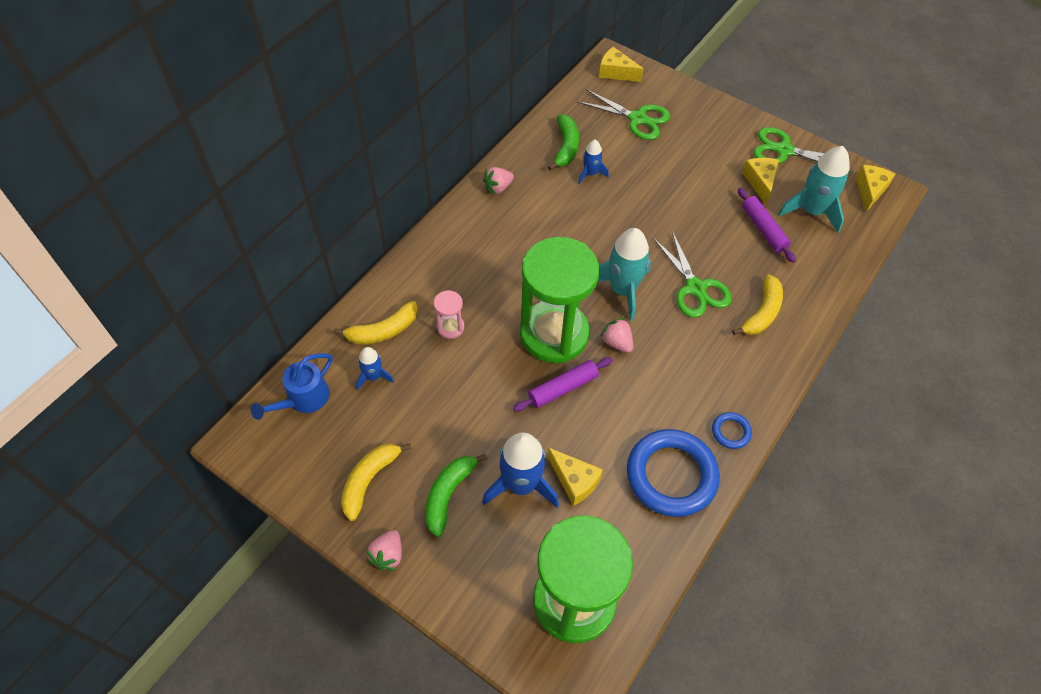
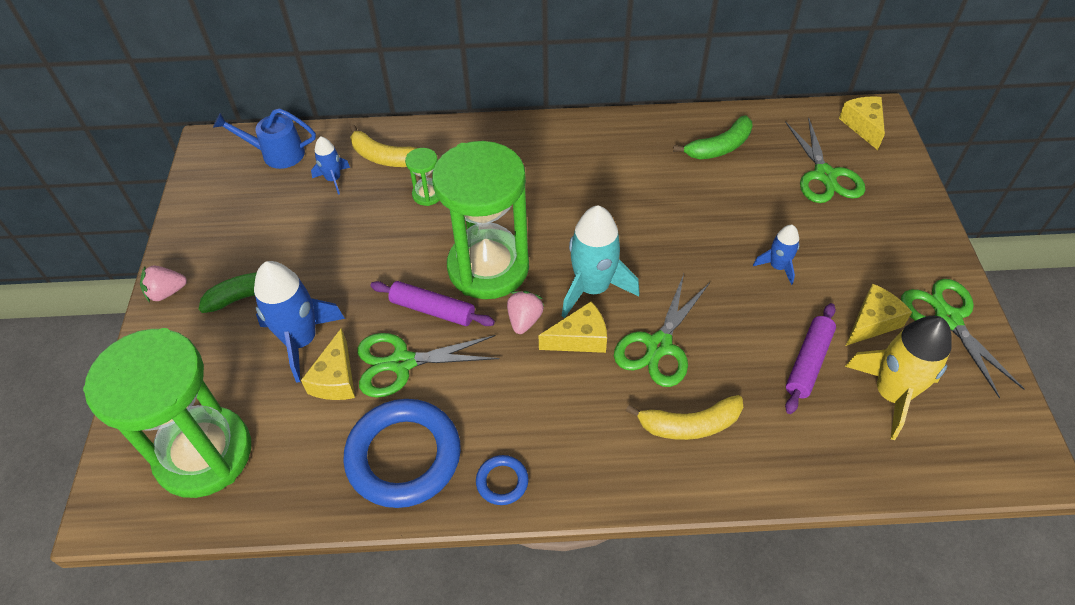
camera: 55 degrees right, 5 degrees down
(369, 480) = (230, 238): yellow banana -> none
(450, 327) = (427, 195): pink hourglass -> green hourglass
(498, 188) = (614, 133): pink strawberry -> none
(590, 173) = (709, 183): blue rocket -> blue rocket (777, 267)
(594, 433) = (402, 363): none -> green scissors
(811, 211) = (891, 394): turquoise rocket -> yellow rocket
(870, 191) = (999, 439): yellow cheese -> yellow cheese (580, 338)

